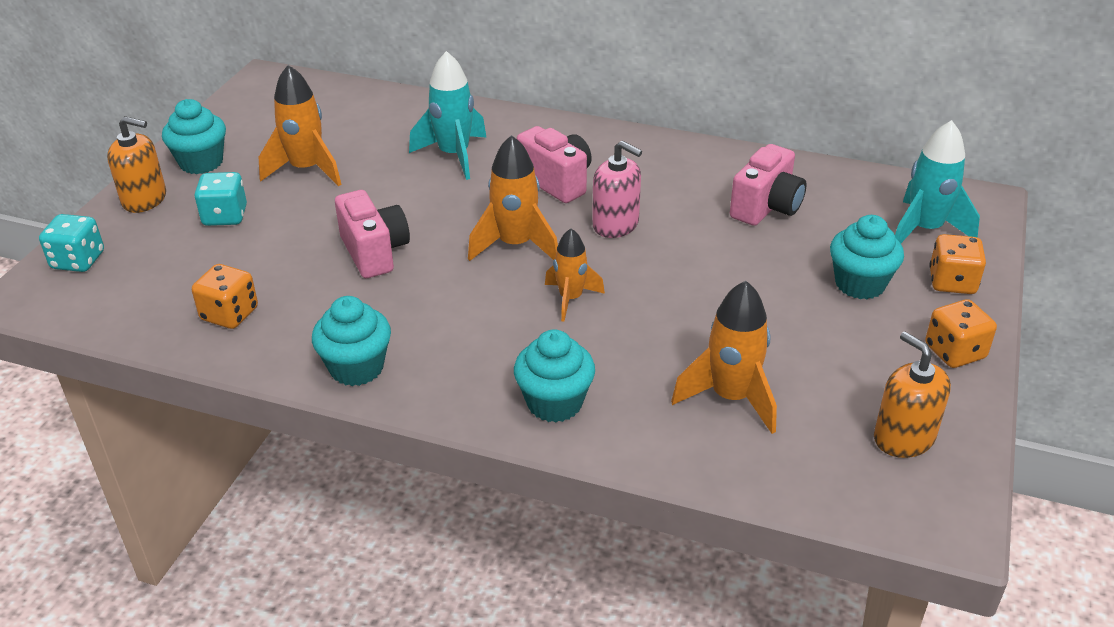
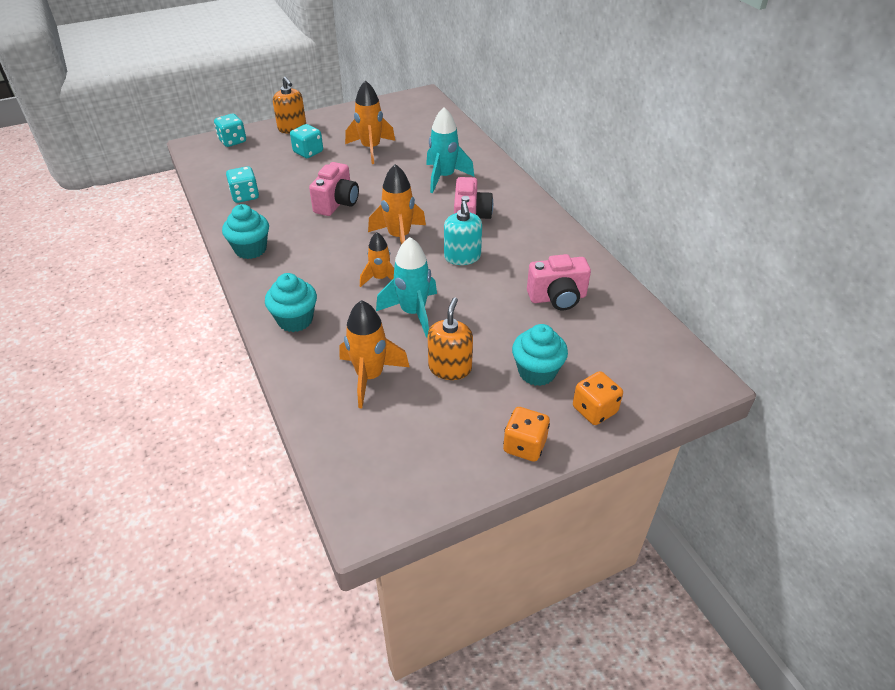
camera: 45 degrees right, 5 degrees up
(201, 162) = (336, 123): turquoise cupcake -> none
(229, 314) = (245, 196): orange dice -> turquoise dice
(615, 224) = (462, 257): pink soap dispenser -> turquoise soap dispenser
(903, 438) = (416, 463): orange soap dispenser -> orange soap dispenser (450, 368)
(924, 230) = (632, 371): turquoise rocket -> turquoise rocket (413, 313)

